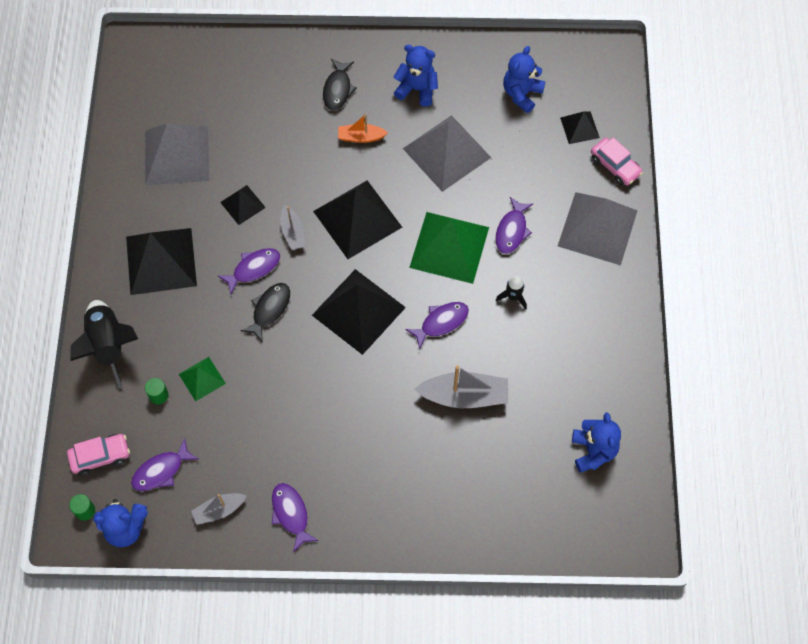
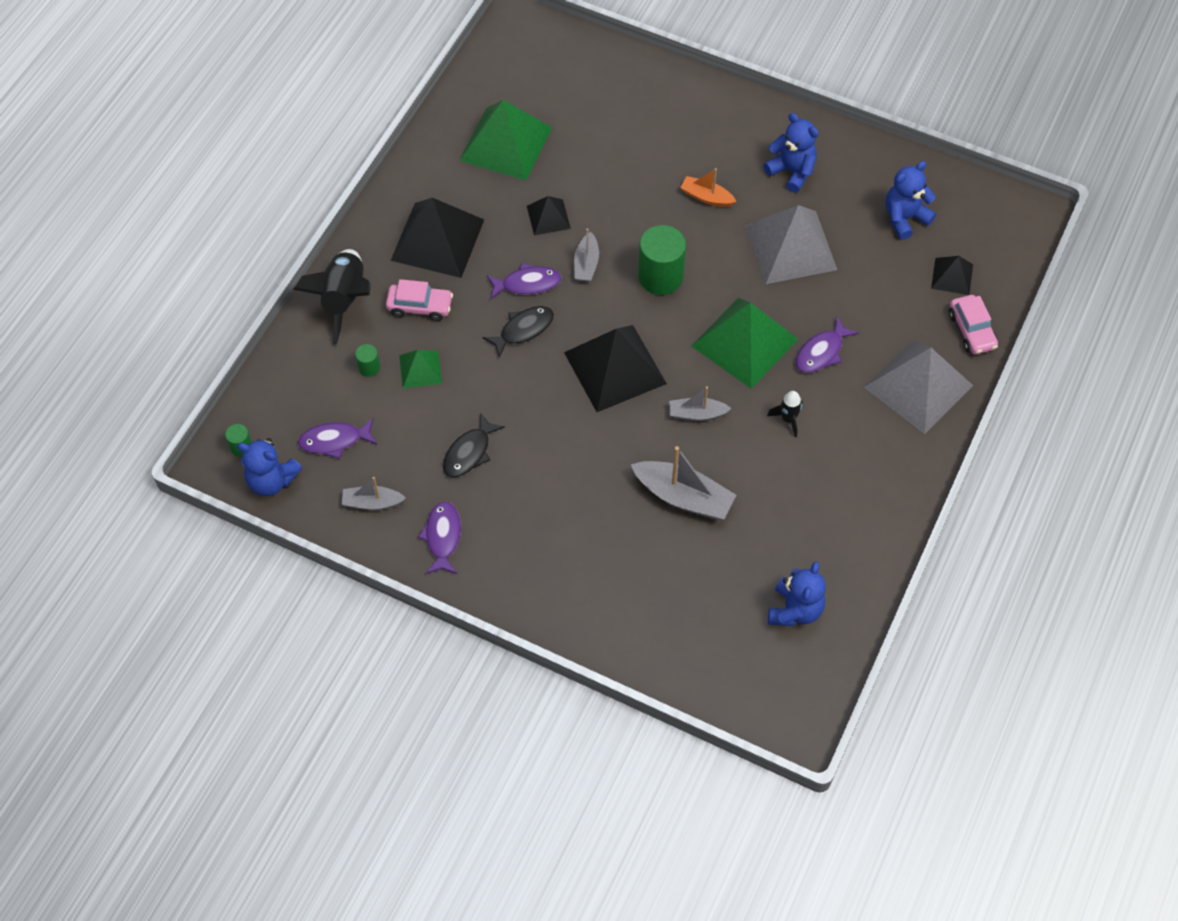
camera: 25 degrees right, 5 degrees down
(100, 456) = (282, 402): pink car -> pink car (420, 306)
(176, 155) = (505, 144): grey pyramid -> green pyramid
(338, 89) = (706, 141): black fish -> black fish (469, 452)
(357, 219) = (660, 276): black pyramid -> green cylinder
(441, 322) = (697, 414): purple fish -> grey boat

